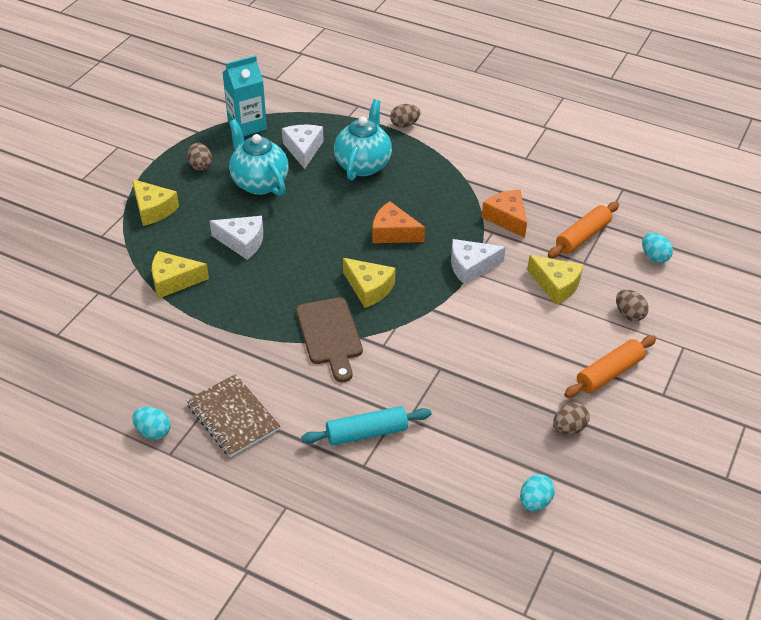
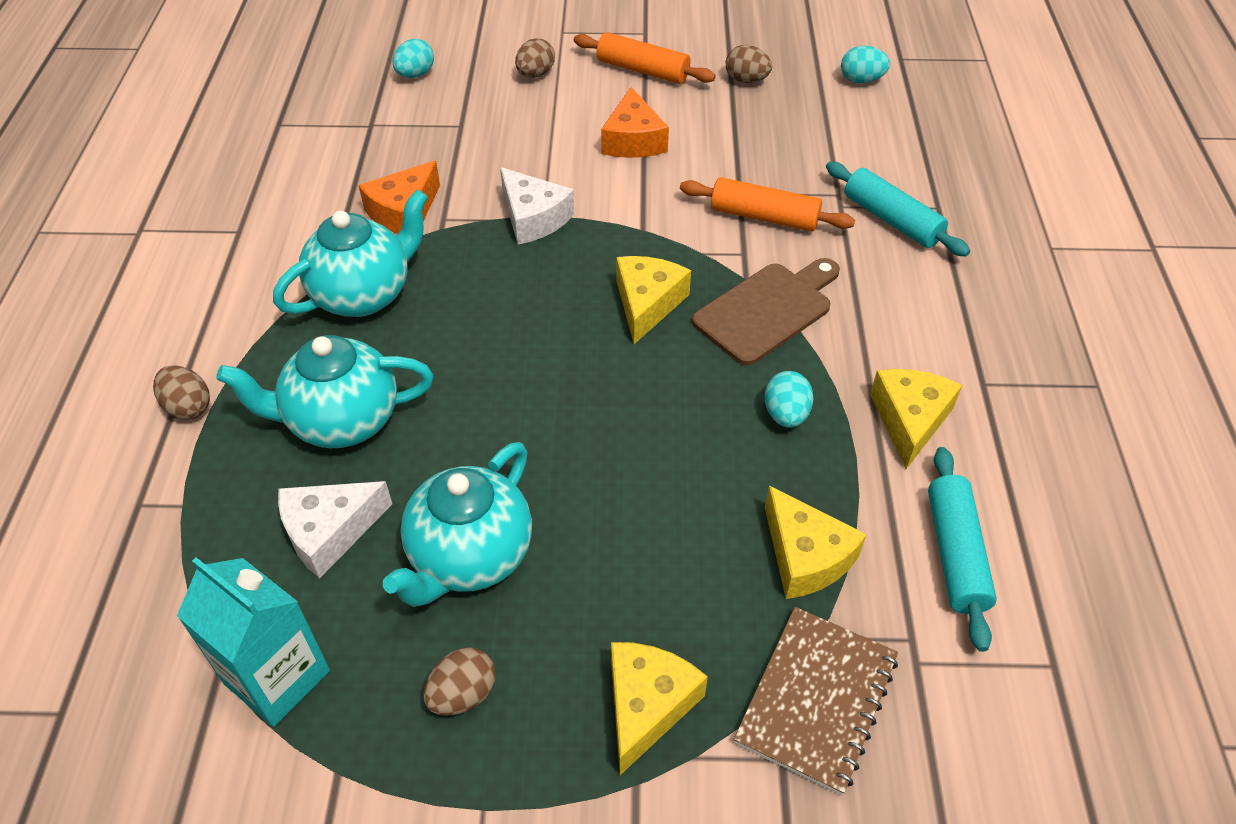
camera: 115 degrees left, 5 degrees up
(131, 331) = (955, 553): none -> turquoise rolling pin
(153, 432) = (1087, 420): turquoise egg -> turquoise egg (785, 414)
(233, 417) = (985, 349): brown notebook -> brown notebook (816, 700)
(242, 242) = (647, 504): white cheese -> none
(393, 233) = (507, 320): orange cheese -> orange cheese (633, 140)
(446, 189) = (364, 294): none -> turquoise teapot
(556, 285) = (521, 137): yellow cheese -> yellow cheese (909, 420)
(582, 237) = (407, 136): orange rolling pin -> orange rolling pin (764, 217)

